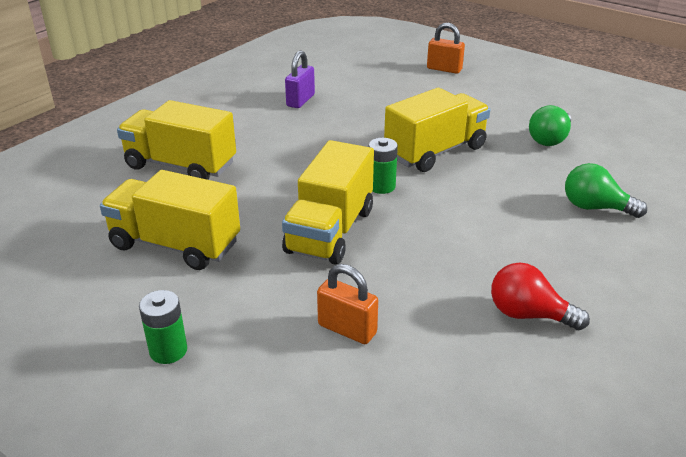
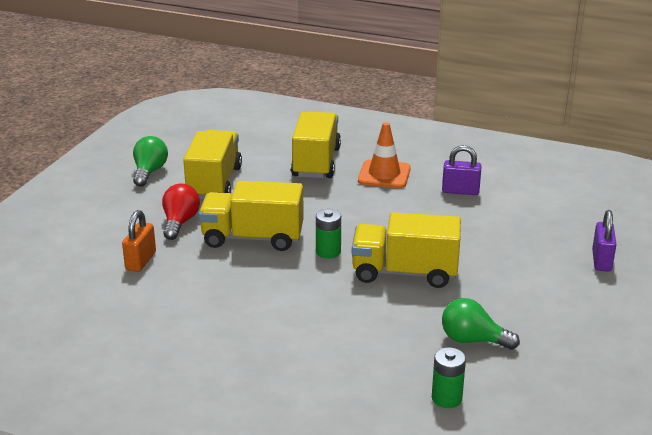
camera: 75 degrees right, 5 degrees down
(168, 350) = (109, 204): green battery -> green battery (446, 398)
(240, 131) = (384, 174): none -> orange traffic cone
(435, 151) = (404, 273): yellow truck -> yellow truck turned 150 degrees clockwise
(444, 69) = (601, 261): orange padlock -> purple padlock
(528, 314) = (174, 336): red light bulb -> red light bulb (180, 222)
(595, 207) = (346, 371): green light bulb -> green light bulb (149, 172)

